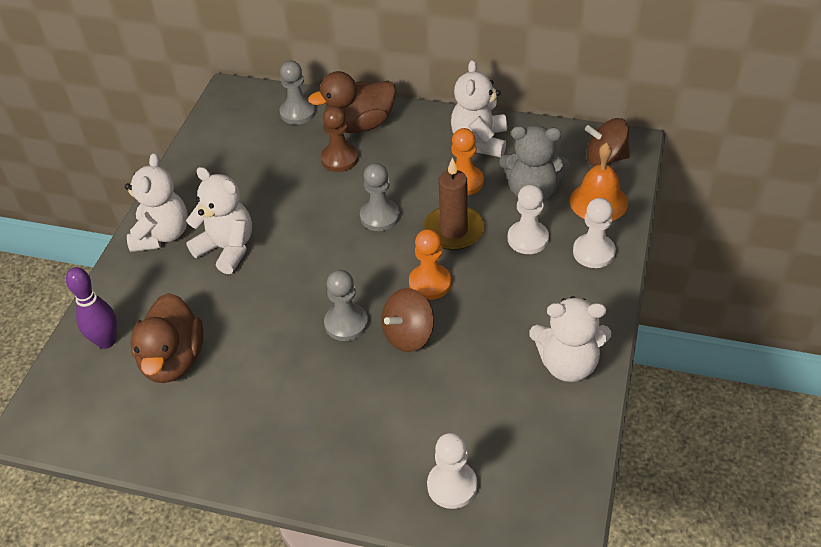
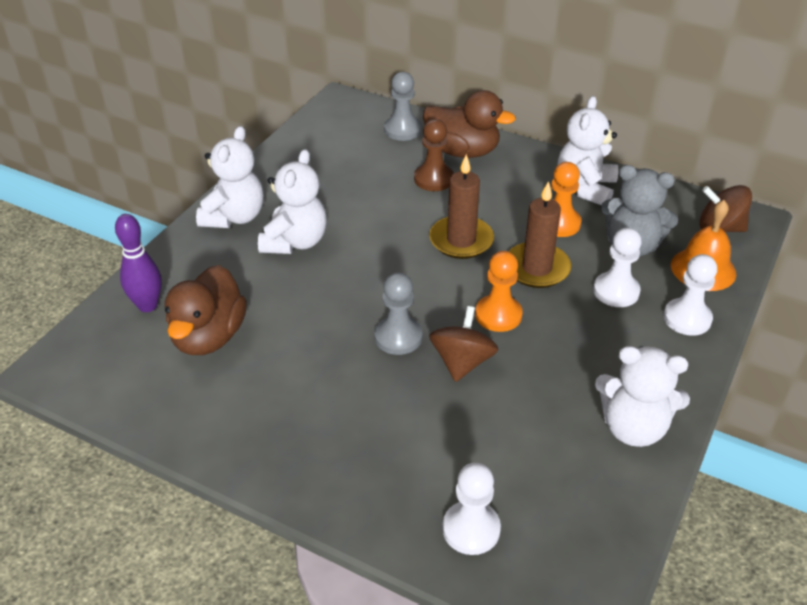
camera: 10 degrees right, 5 degrees down
(227, 249) = (295, 242): white teddy bear -> white teddy bear turned 60 degrees clockwise
(359, 125) = (462, 151): brown duck -> brown duck turned 150 degrees counterclockwise
(380, 216) = (461, 240): grey pawn -> brown candle
(408, 335) = (462, 362): brown spinning top -> brown spinning top turned 135 degrees clockwise

